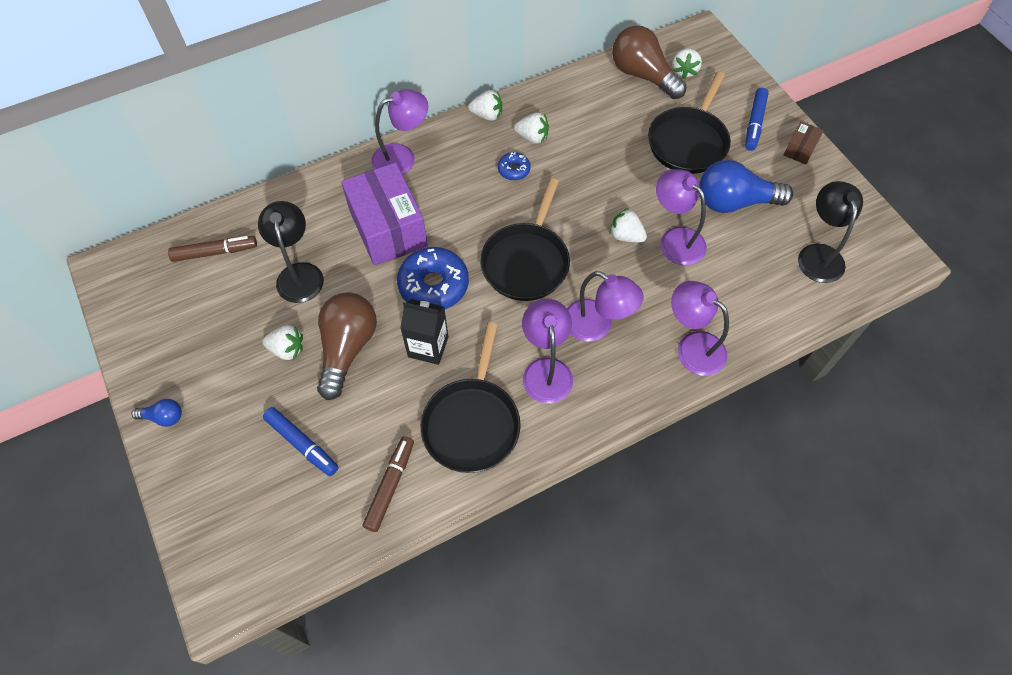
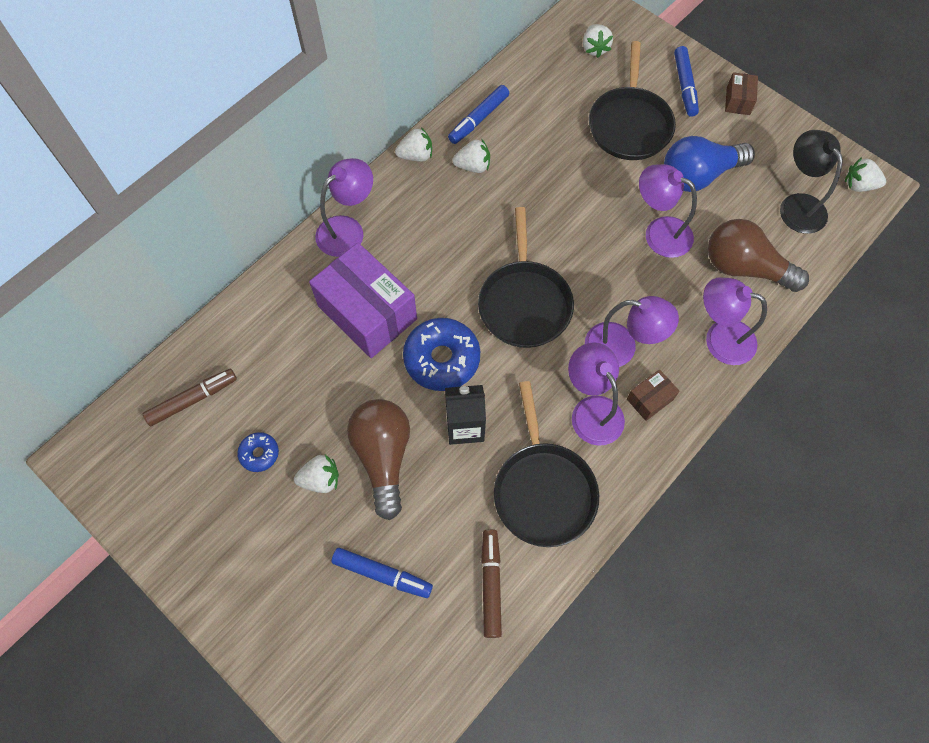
camera: 20 degrees left, 5 degrees up
(163, 417) = (222, 599): blue light bulb -> none
(299, 273) = (295, 393): black lamp -> none
(514, 170) = (469, 208): blue donut -> blue donut (259, 454)
(554, 101) = (478, 119): none -> blue marker
(603, 378) = (650, 399): none -> brown box
(626, 236) = (610, 244): white strawberry -> white strawberry (858, 185)
(643, 75) = (555, 65): brown light bulb -> brown light bulb (744, 268)

